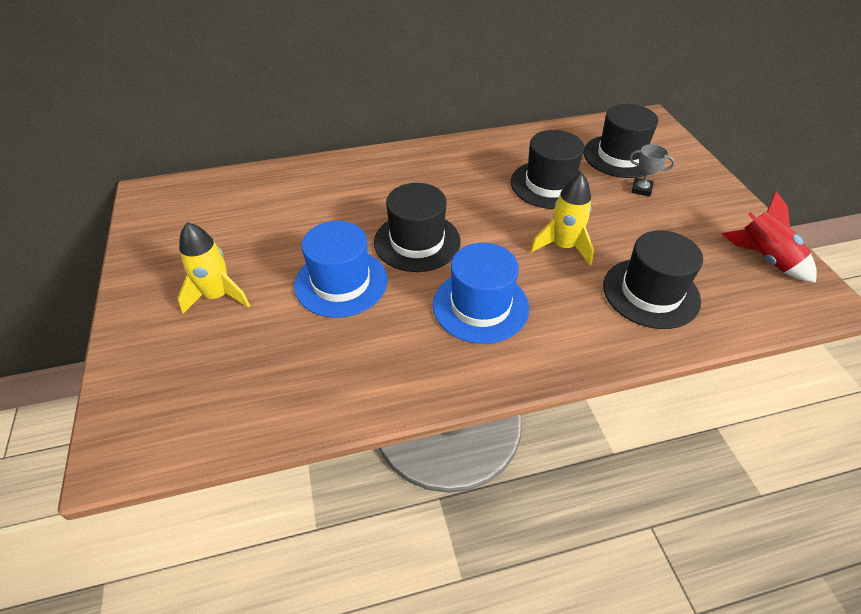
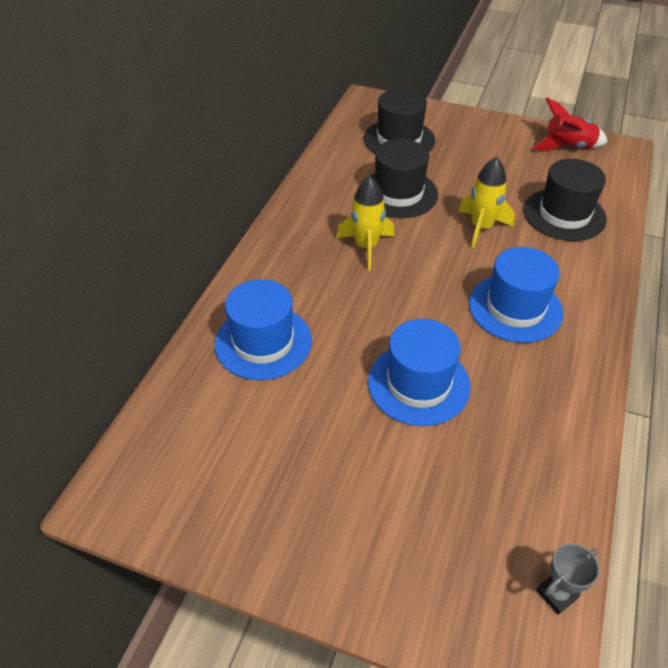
camera: 55 degrees left, 0 degrees up
(218, 296) = (363, 491): yellow rocket -> yellow rocket (366, 247)
(318, 192) = (263, 342): none -> blue hat
(417, 242) = (404, 307): black hat -> none
(641, 189) = (449, 153): grey trophy -> grey trophy (556, 593)

